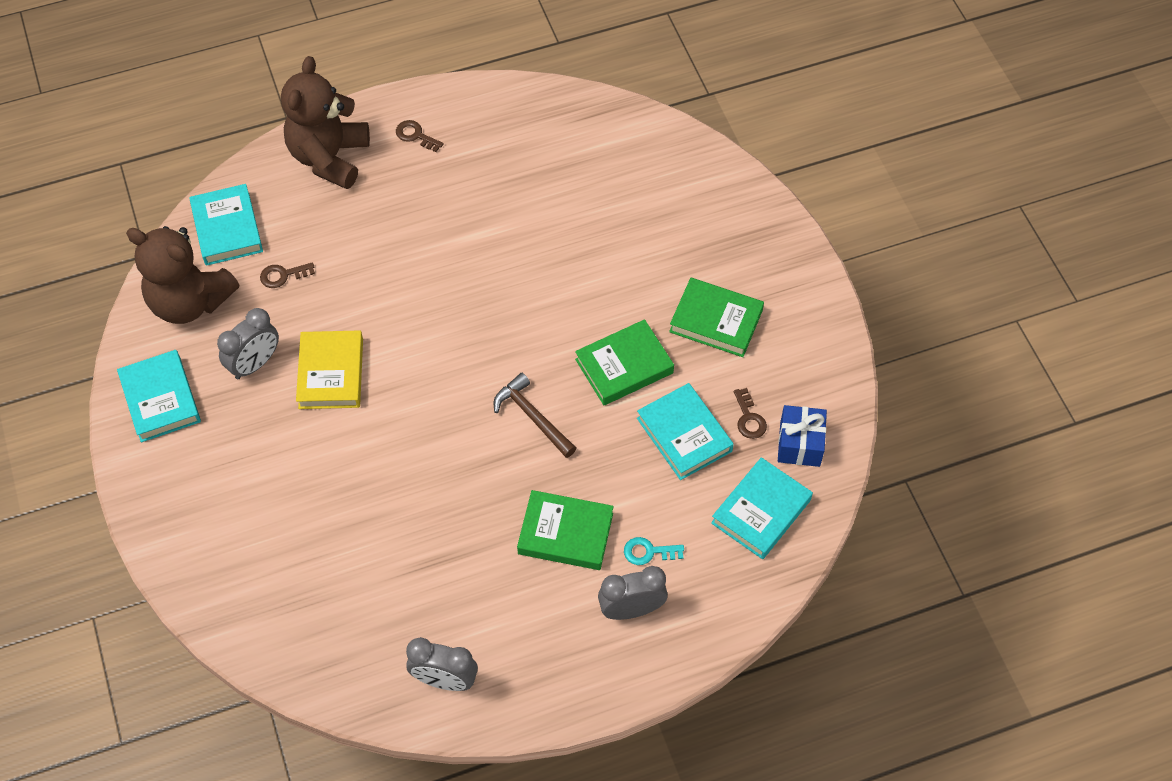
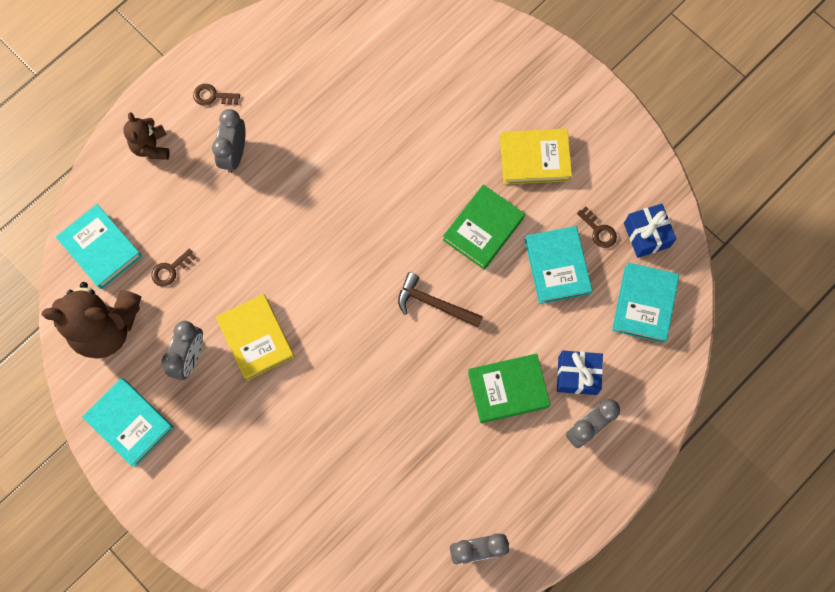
camera: 25 degrees left, 15 degrees up
(329, 157) = (151, 147): brown teddy bear -> brown teddy bear, size x0.54
(407, 195) = (234, 154): none -> grey clock
(648, 552) = (577, 375): turquoise key -> blue gift
(684, 435) = (557, 266): turquoise book -> turquoise book turned 45 degrees clockwise
(716, 321) = (534, 159): green book -> yellow book

